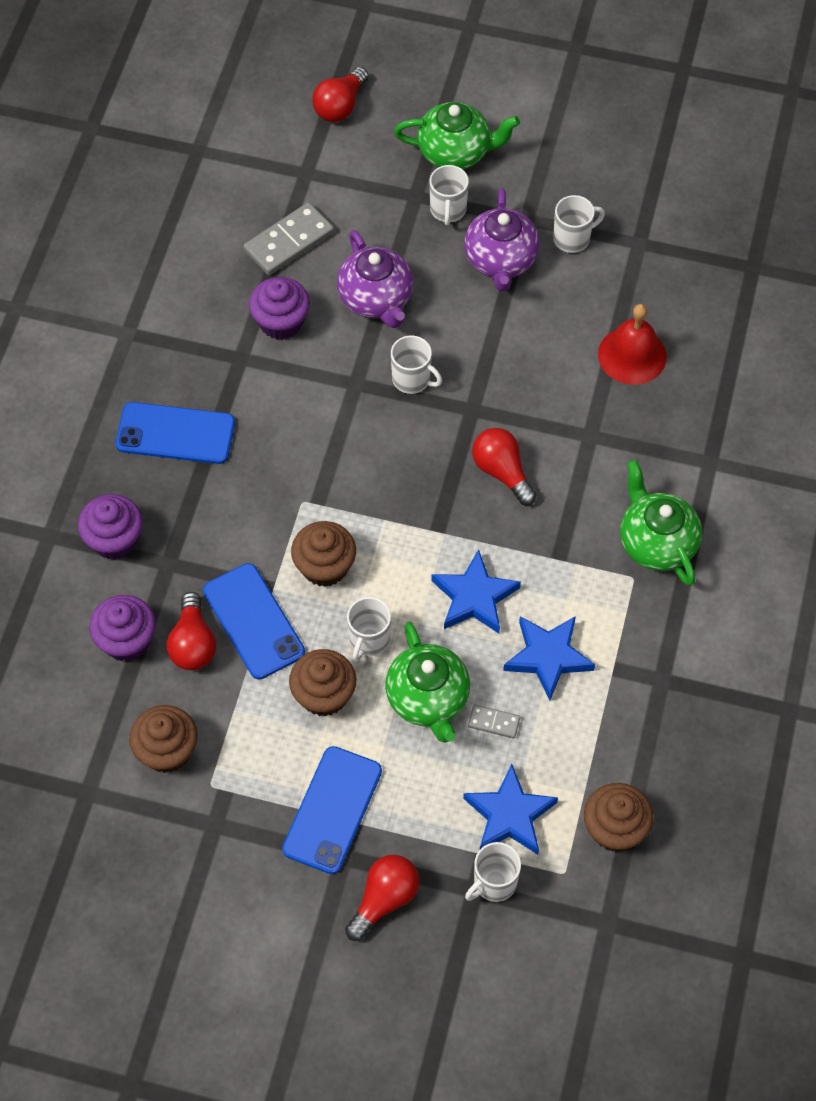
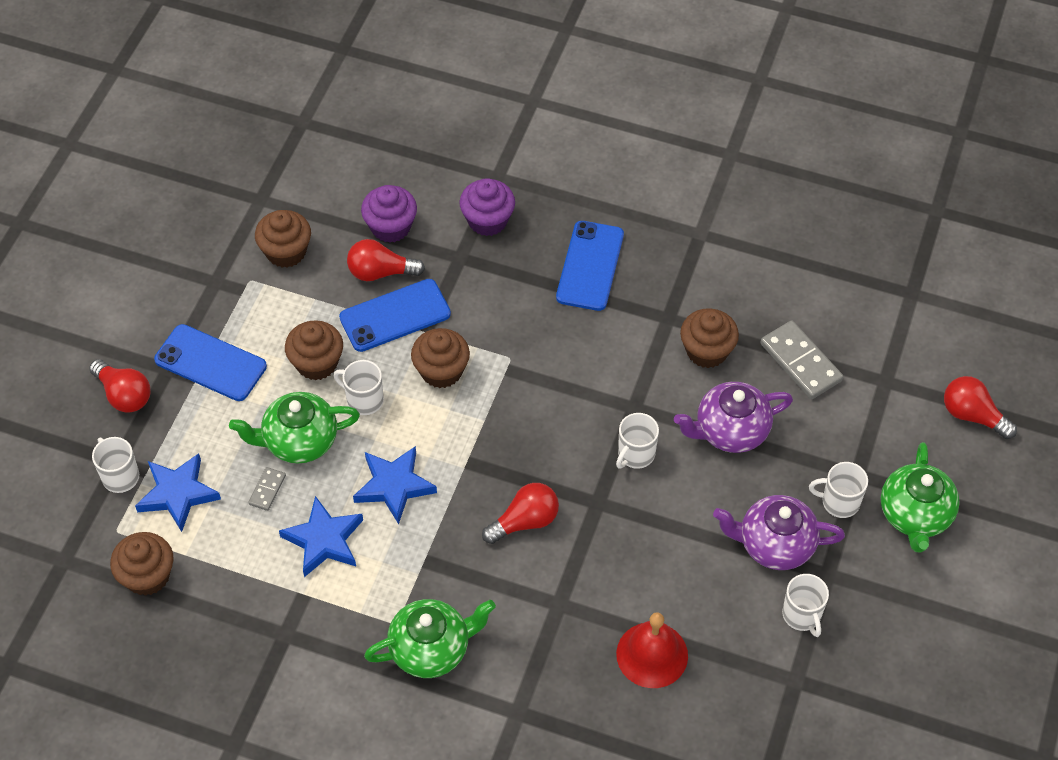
camera: 95 degrees right, 5 degrees down
(281, 322) = (707, 351): purple cupcake -> brown cupcake

